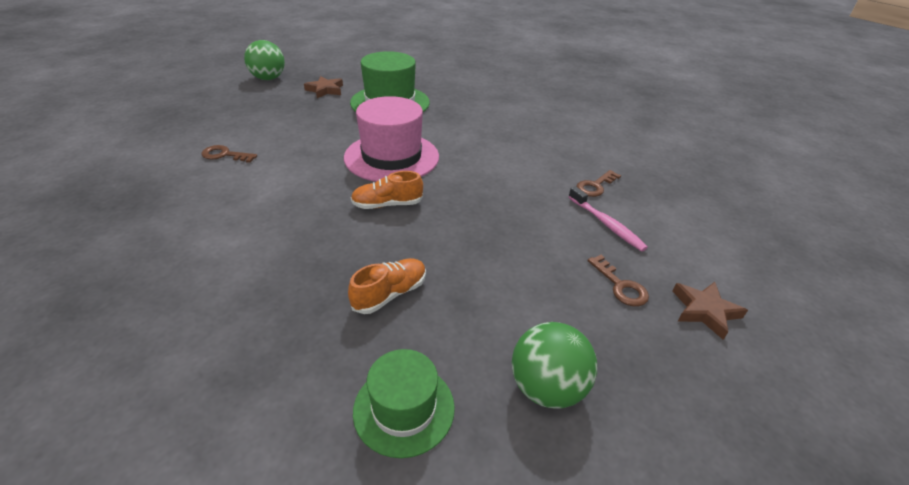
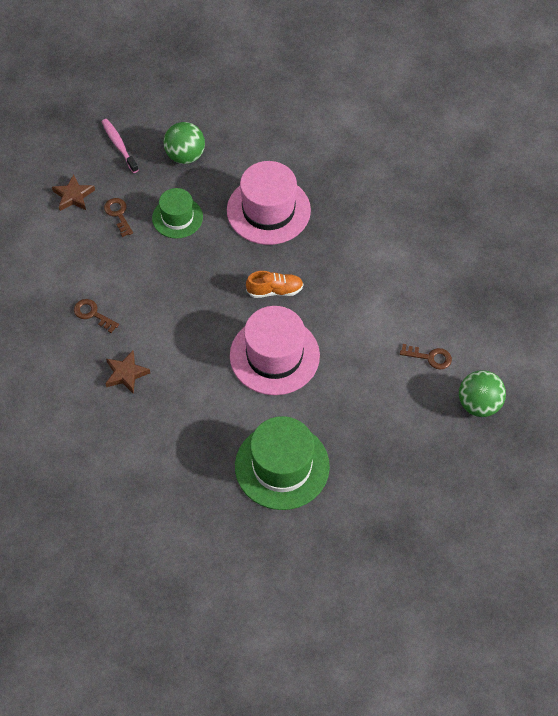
camera: 175 degrees left, 20 degrees up
(268, 78) = (445, 530): green ball -> green ball (479, 404)
(325, 90) = (365, 498): brown star -> brown star (126, 374)
(390, 294) = (268, 210): orange shoe -> pink hat
(404, 409) = (258, 148): green hat -> green hat (177, 217)
(595, 186) = (93, 314): brown key -> brown key turned 105 degrees counterclockwise
(606, 224) = (103, 268): pink toothbrush -> pink toothbrush (119, 145)

